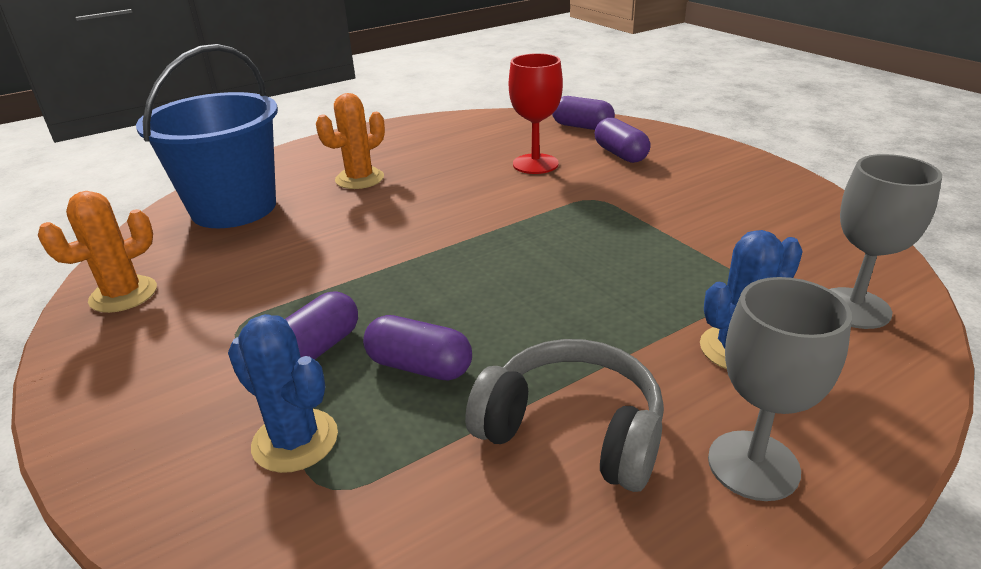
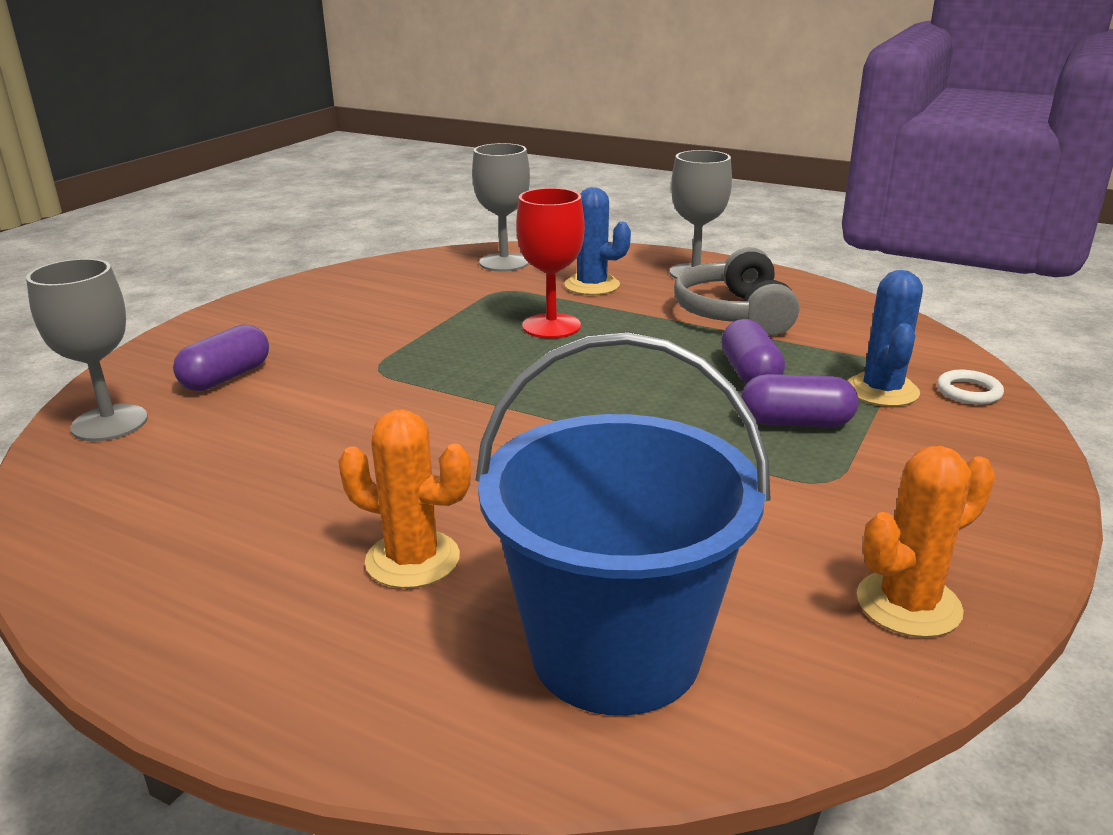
camera: 120 degrees left, 5 degrees down
(123, 294) = (908, 604): orange cactus -> orange cactus turned 45 degrees counterclockwise
(213, 514) = (968, 392): none -> white ring
(535, 164) = (282, 424): red goblet -> red goblet (551, 326)
(582, 127) = (109, 423): purple capsule -> grey goblet

